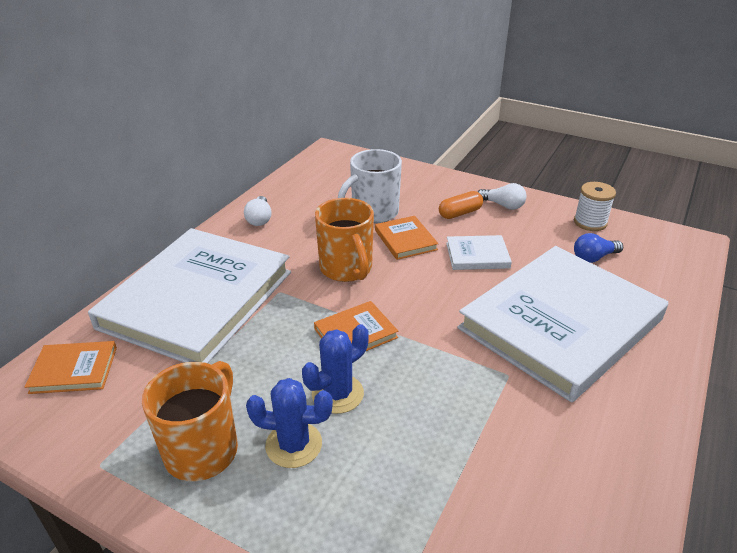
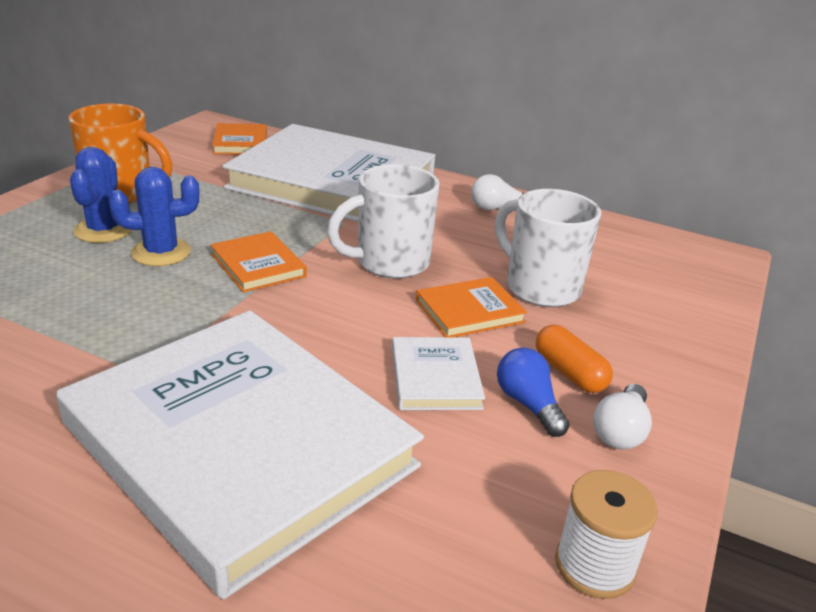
camera: 85 degrees right, 5 degrees down
(337, 394) = (161, 252): blue cactus -> blue cactus turned 60 degrees counterclockwise
(347, 269) = (389, 263): orange mug -> white mug
(594, 258) = (445, 538): blue light bulb -> blue light bulb (528, 404)

